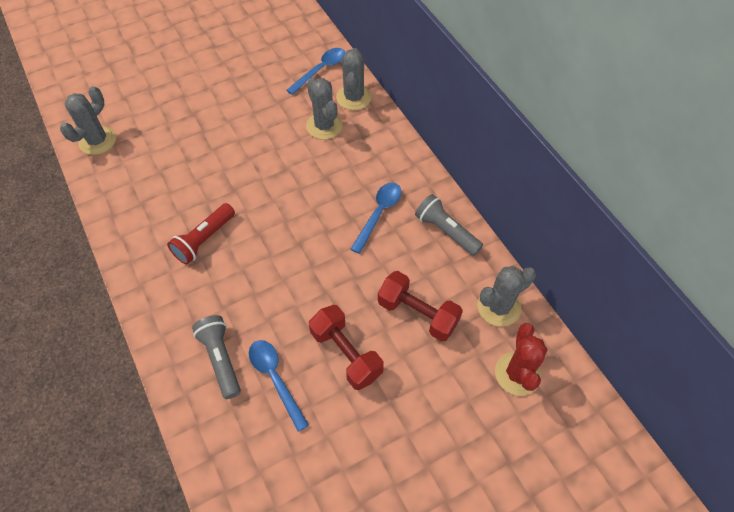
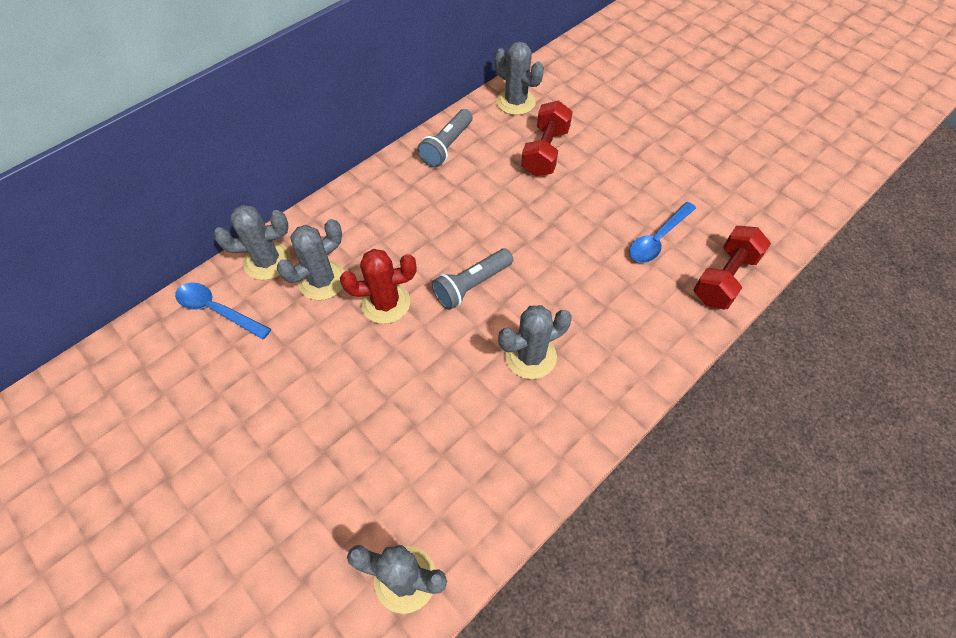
camera: 105 degrees left, 0 degrees up
(204, 240) = (530, 356): red flashlight -> grey cactus
(221, 359) = (661, 289): grey flashlight -> grey flashlight (472, 285)
(346, 354) = (607, 193): red dumbbell -> red dumbbell (724, 278)
(379, 214) = (441, 201): blue spoon -> none
(517, 373) = (572, 85): red cactus -> red cactus (386, 303)

